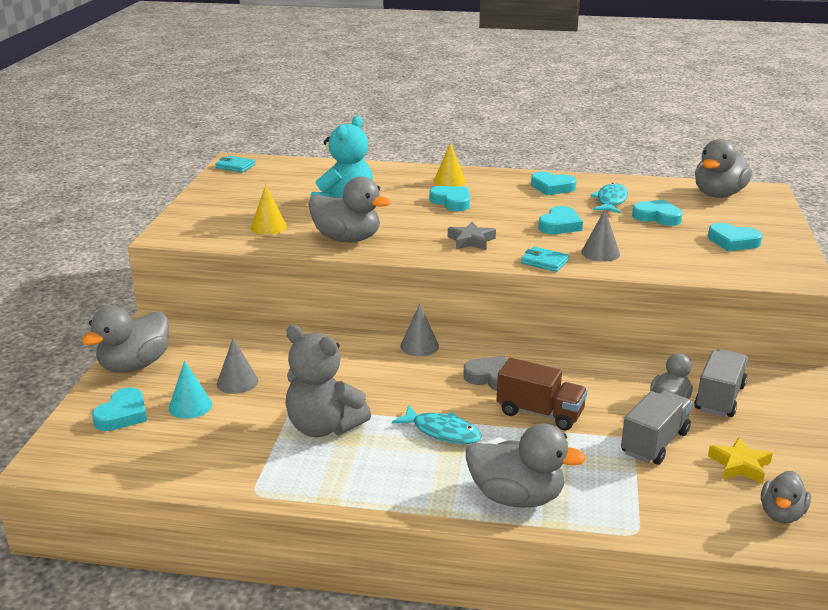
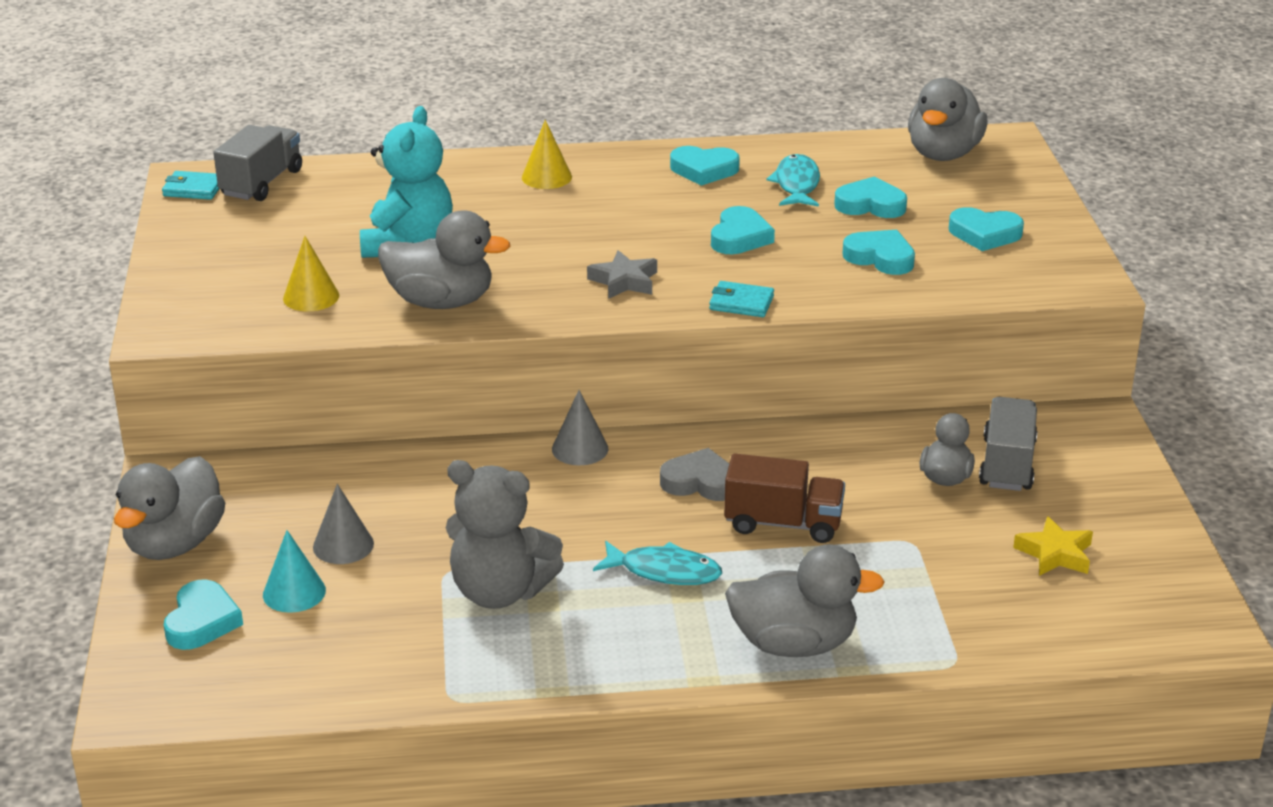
camera: 15 degrees left, 5 degrees up
(452, 202) = (566, 215): turquoise heart -> turquoise heart (880, 258)
(600, 253) = (812, 277): grey cone -> none
(654, 443) = (943, 541): grey truck -> grey truck (261, 183)
(781, 514) = (1118, 609): grey duck -> none

